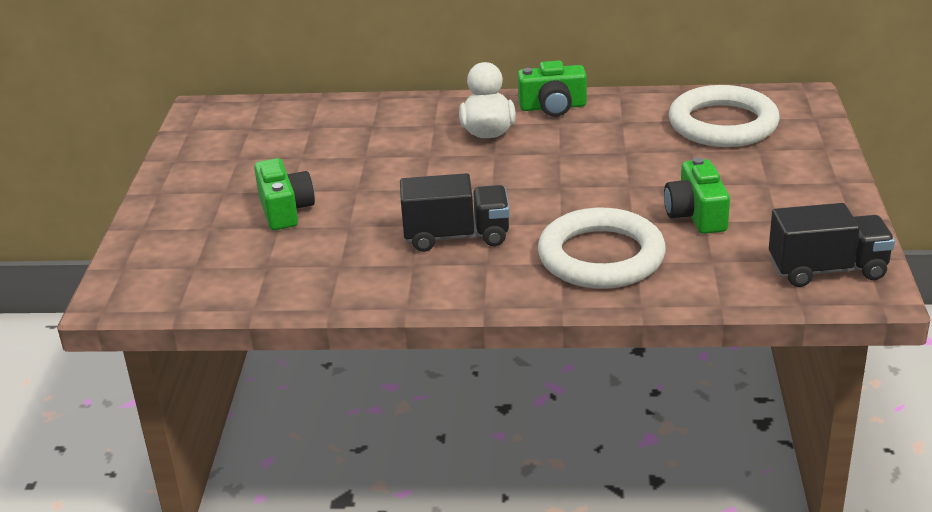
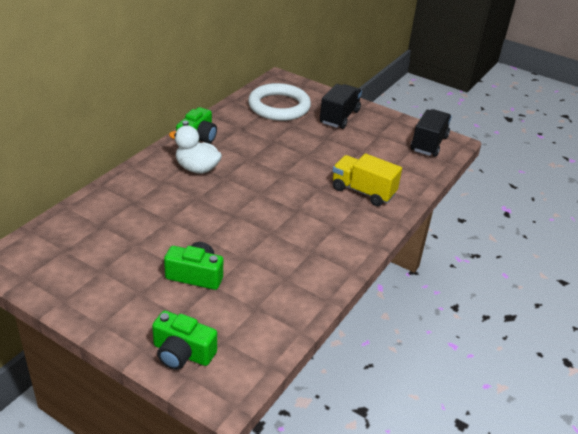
camera: 65 degrees left, 5 degrees up
(456, 236) = (298, 225): black truck -> black truck (339, 117)
(601, 256) = (363, 191): white ring -> yellow truck
(696, 214) = (352, 151): green camera -> green camera (182, 353)

